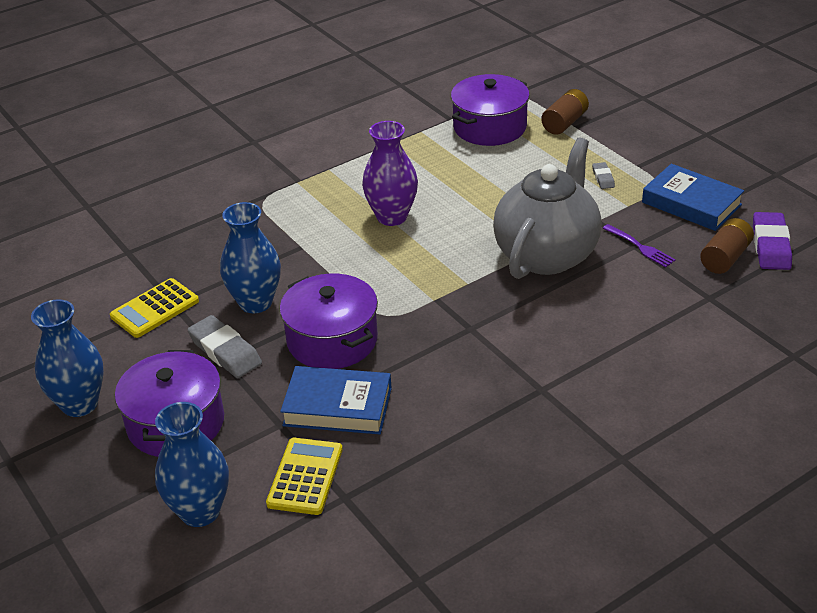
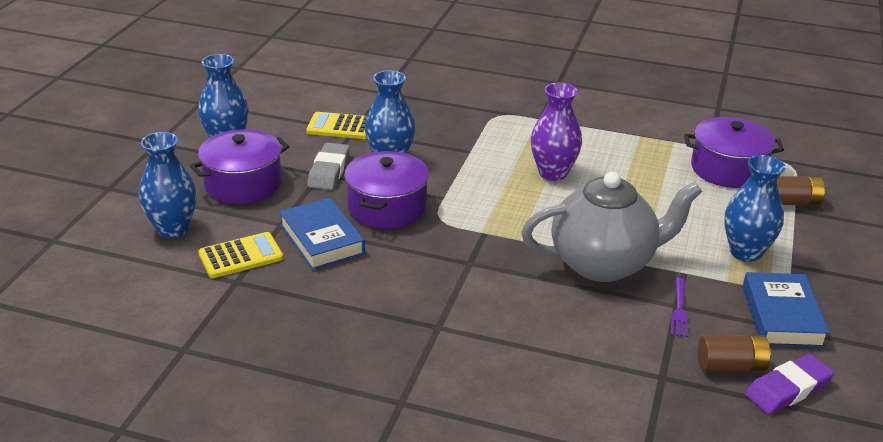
camera: 50 degrees right, 5 degrees down
(603, 178) = (745, 252): grey eraser -> blue vase

